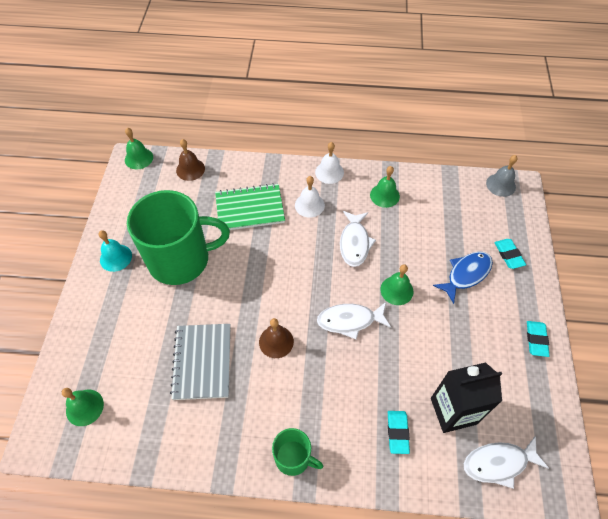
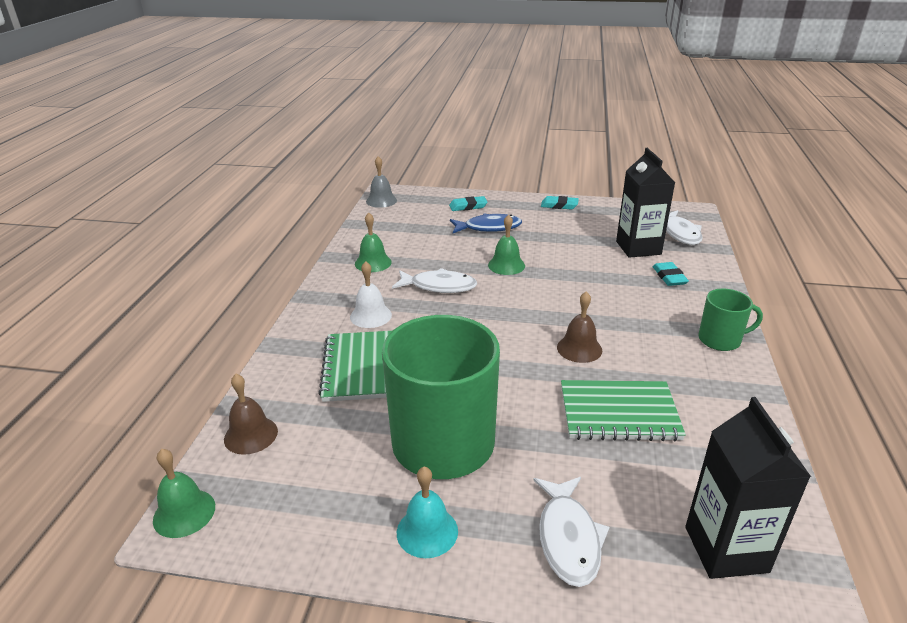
camera: 85 degrees left, 25 degrees down
(84, 407) = (726, 549): green bell -> black carton
(202, 362) = (619, 413): grey notebook -> green notebook
(293, 458) = (720, 340): green mug -> green mug turned 60 degrees clockwise
(329, 172) = (320, 298): white bell -> none
(350, 320) = (546, 296): white fish -> white fish (568, 538)
(397, 432) = (669, 277): turquoise eraser -> turquoise eraser turned 75 degrees clockwise
(466, 274) = (489, 228): blue fish -> blue fish turned 120 degrees clockwise

